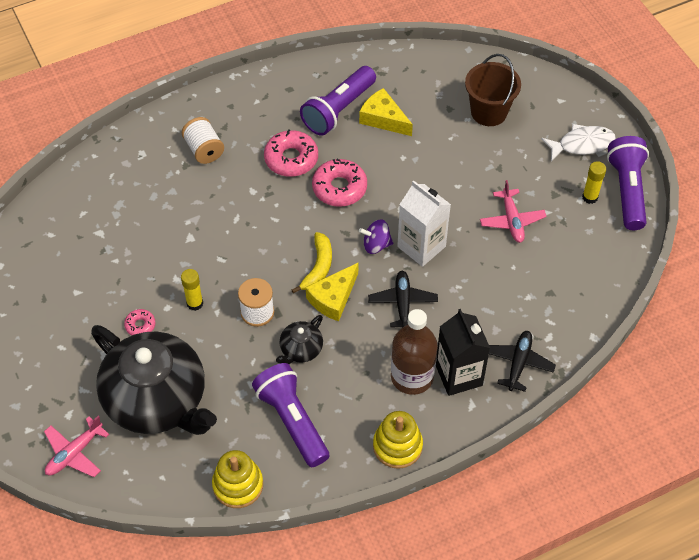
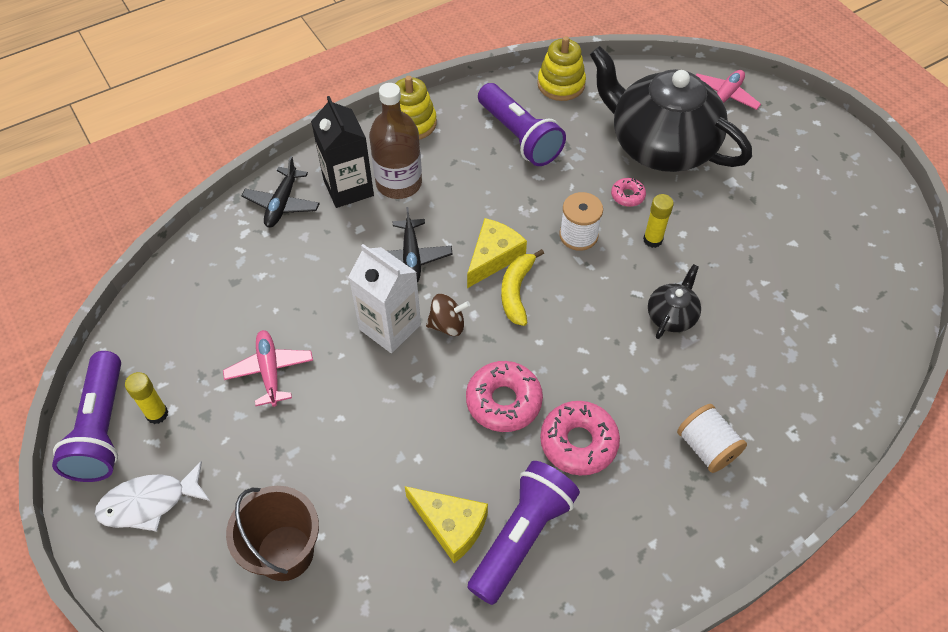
camera: 175 degrees right, 0 degrees up
(140, 325) = (706, 213): pink donut -> pink donut (627, 196)
(300, 349) = (522, 201): black teapot -> black teapot (671, 315)
(376, 245) = (447, 325): purple spinning top -> brown spinning top

